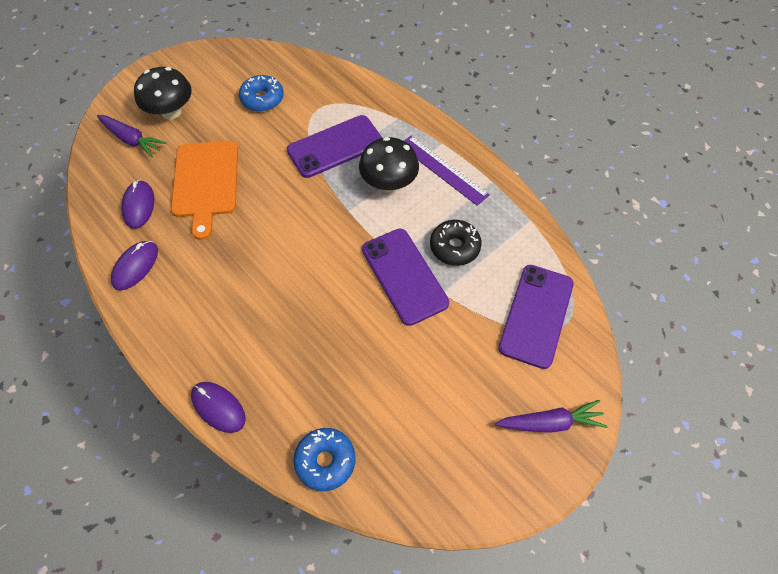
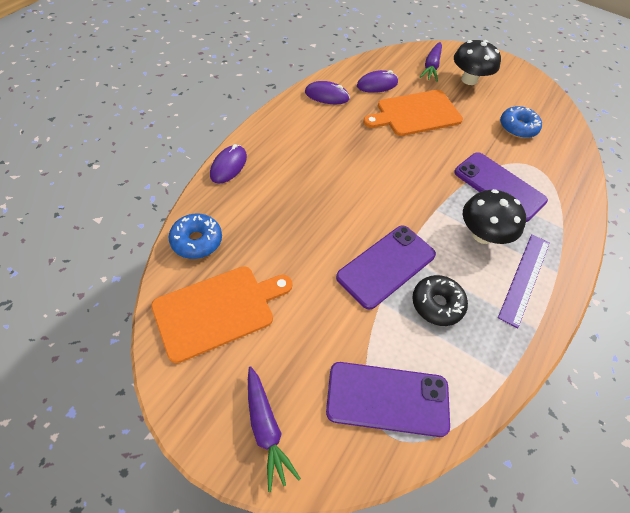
camera: 70 degrees right, 5 degrees down
(421, 449) = (218, 310): none -> orange cutting board

